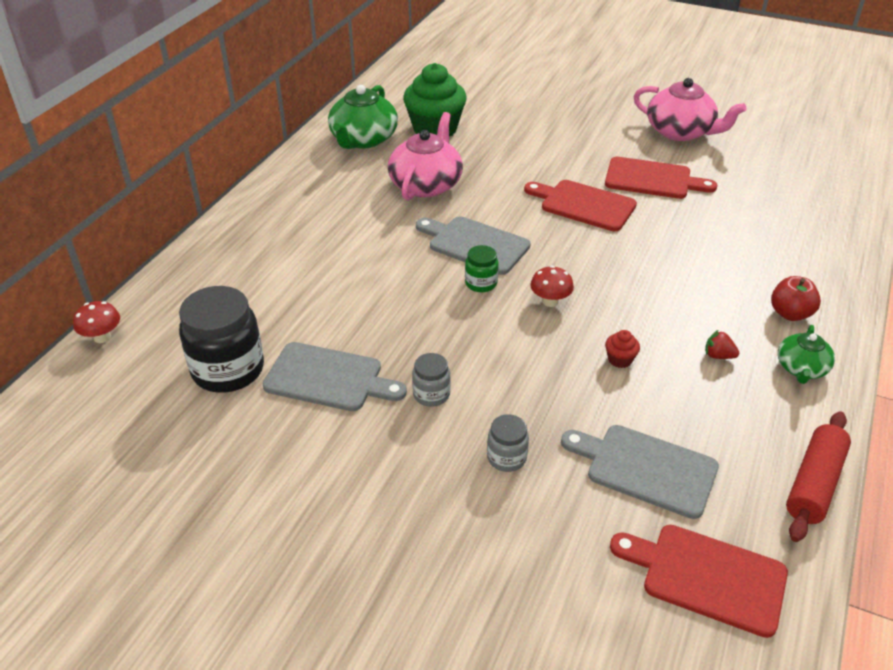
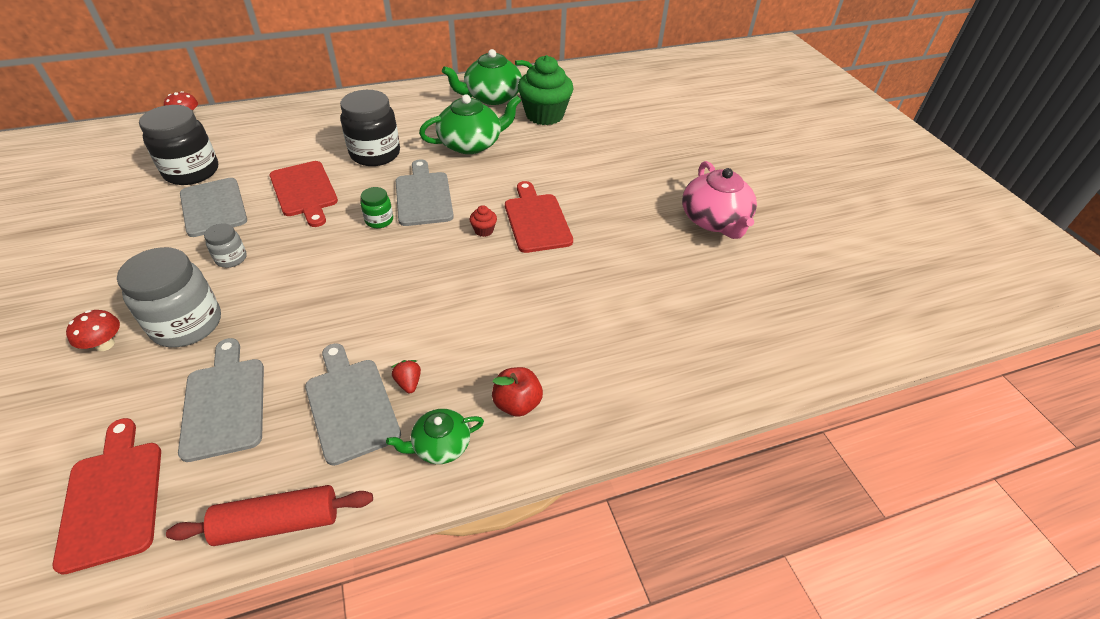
camera: 45 degrees right, 5 degrees up
(366, 242) = (375, 154): none -> black jar
(426, 184) = (471, 144): pink teapot -> green teapot
(506, 458) = (187, 324): grey jar -> grey jar, size x2.01
(550, 301) = (391, 261): red mushroom -> red mushroom (105, 344)
(620, 359) = (351, 328): red cupcake -> red cupcake (484, 230)
(652, 179) = (620, 237): red cutting board -> red cutting board (304, 191)
(716, 396) = (351, 405): none -> grey cutting board

